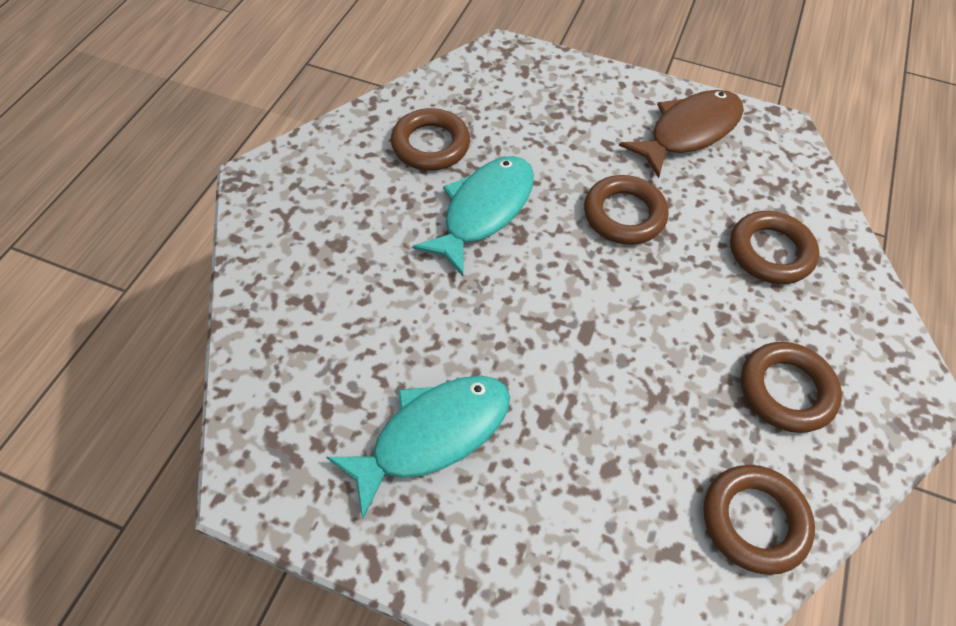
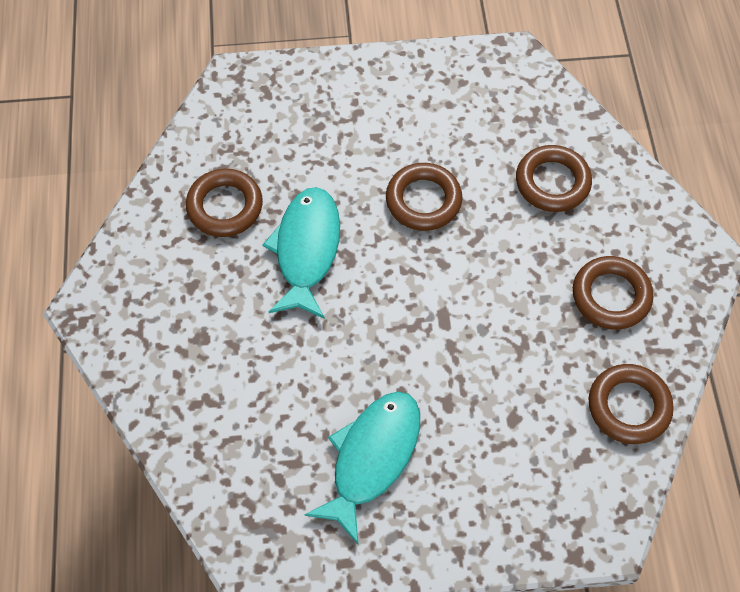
camera: 25 degrees left, 5 degrees up
(689, 132) = (439, 95): brown fish -> none

